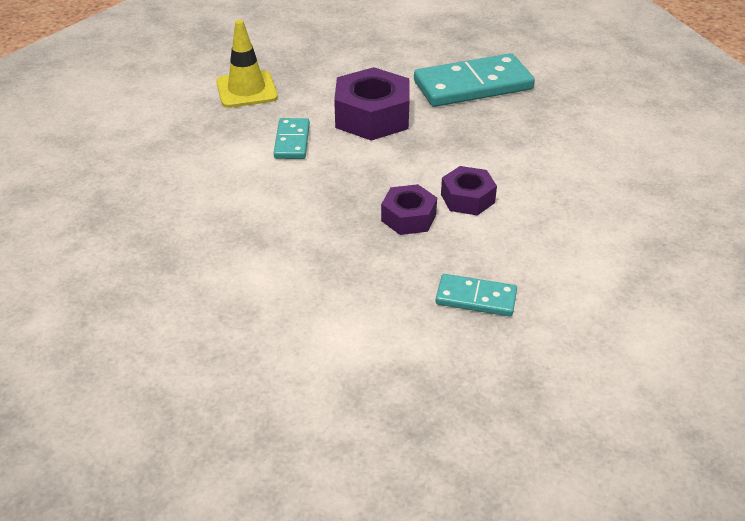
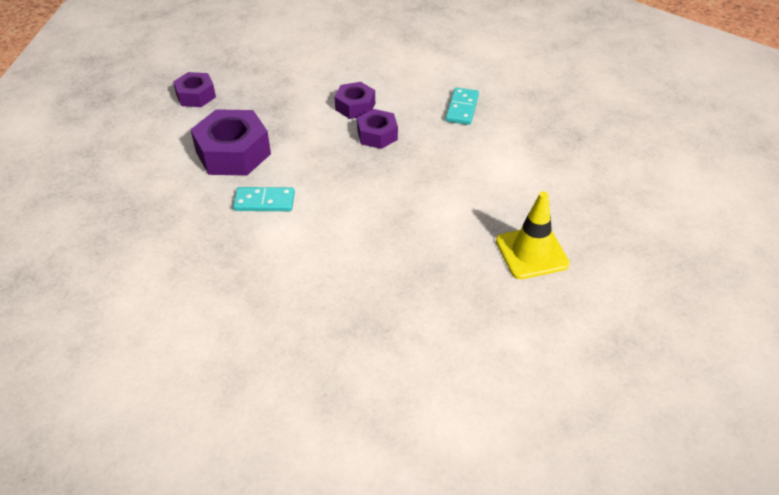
camera: 90 degrees left, 5 degrees up
(246, 90) = (163, 239): yellow traffic cone -> yellow traffic cone (531, 252)
(473, 85) = (196, 96): turquoise domino -> purple nut

